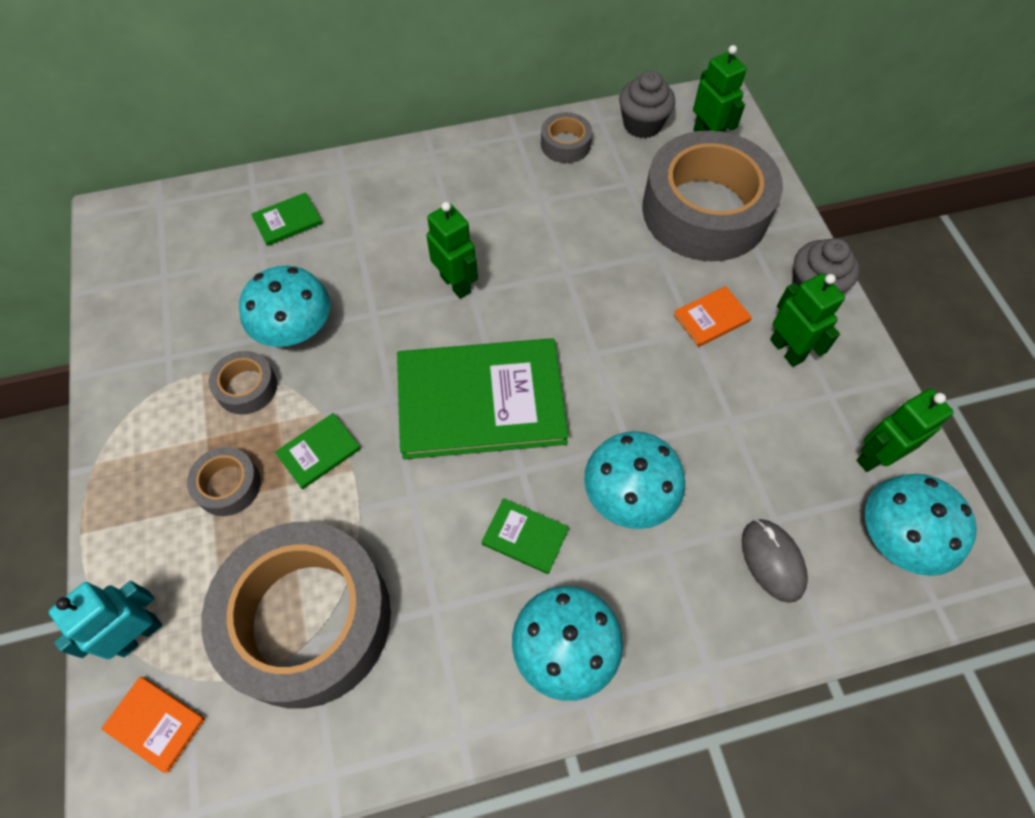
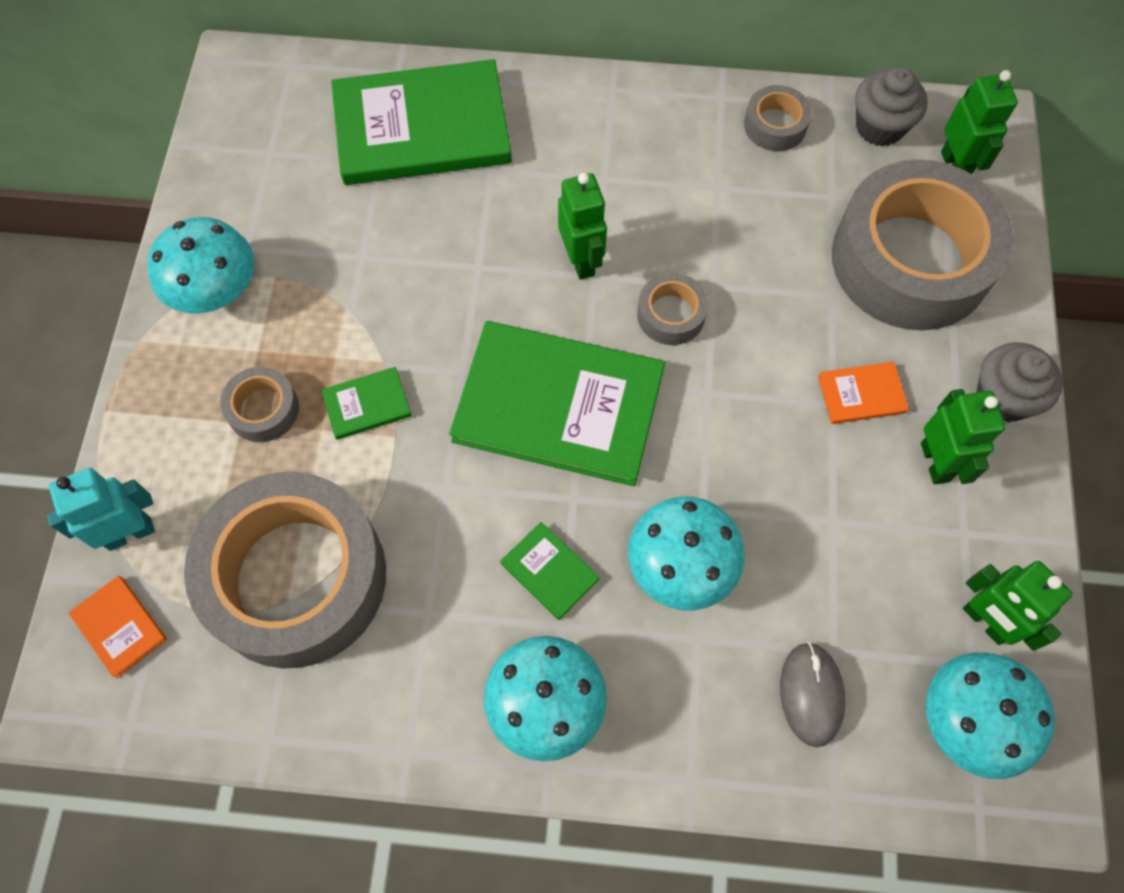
camera: 20 degrees right, 5 degrees up
(246, 387) = (316, 308): grey tape -> grey tape (671, 314)
(287, 221) = (422, 127): green book -> green book, size x2.41
(295, 328) = (388, 257): turquoise mushroom -> turquoise mushroom (215, 289)
(875, 456) = (985, 621): green robot -> green robot turned 120 degrees counterclockwise

